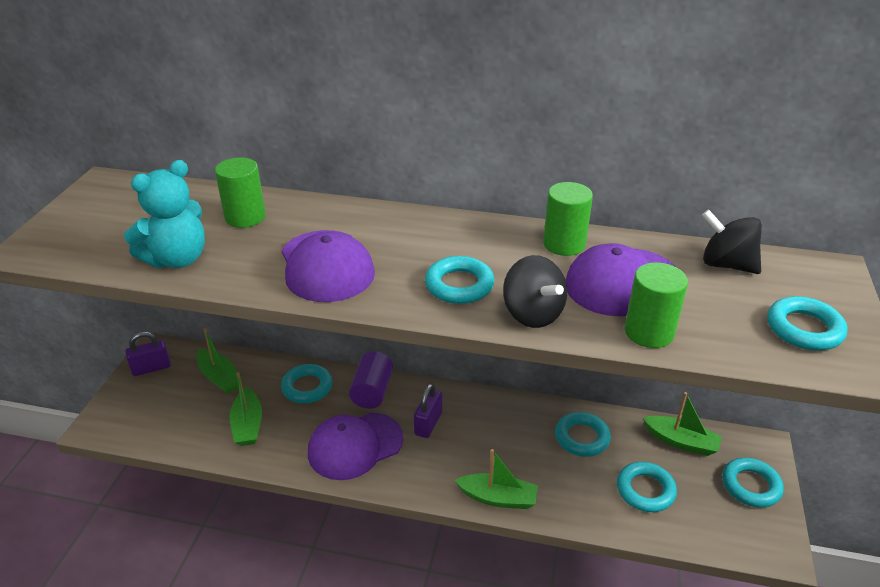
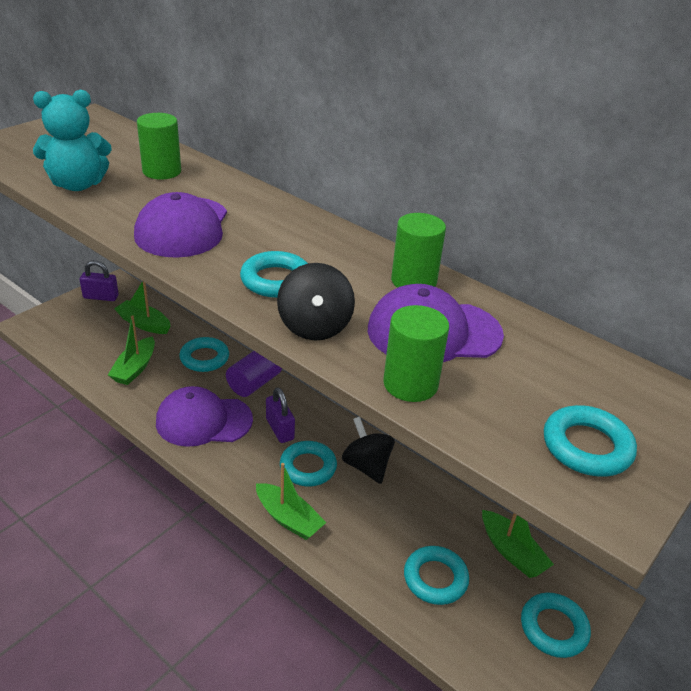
camera: 25 degrees right, 0 degrees up
(220, 377) = (144, 324): green boat -> green boat turned 135 degrees clockwise
(428, 423) = (279, 429): purple padlock -> purple padlock turned 75 degrees counterclockwise
(582, 437) = (411, 503): turquoise ring -> turquoise ring (308, 467)
(726, 265) = (566, 357): black spinning top -> black spinning top (366, 466)

